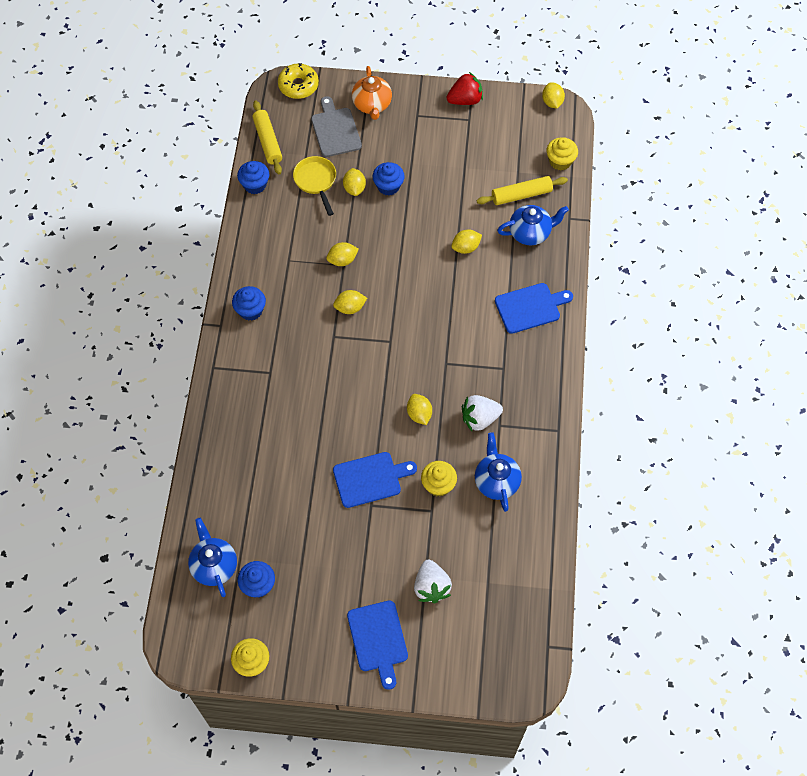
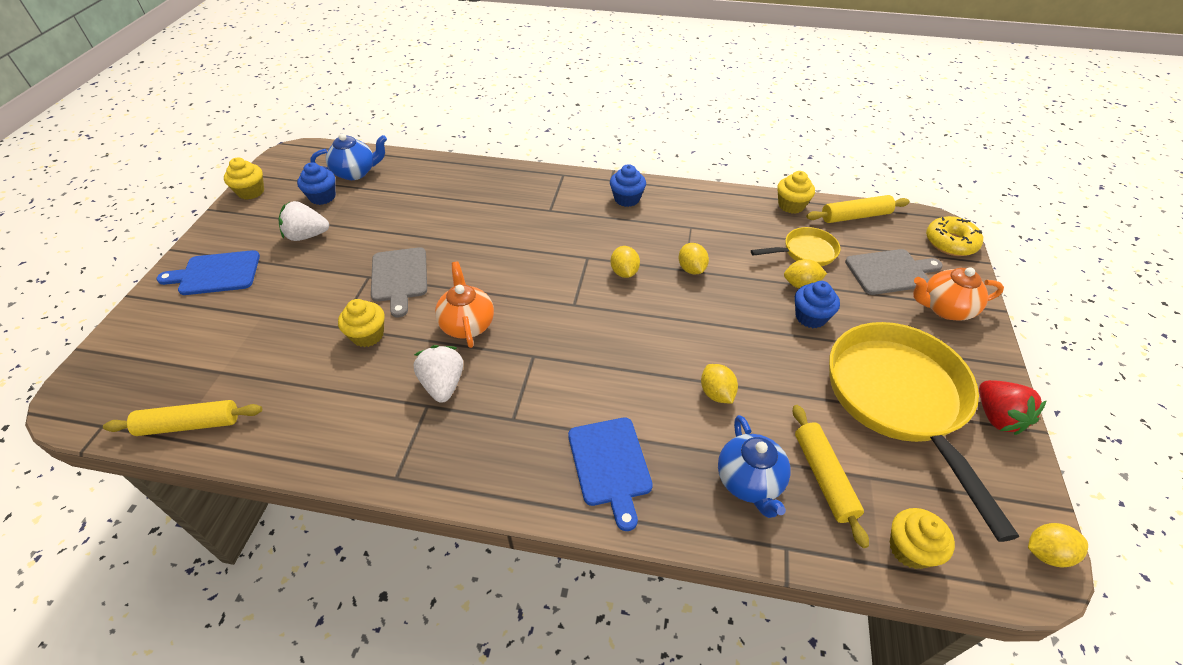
camera: 95 degrees right, 15 degrees down
(255, 185) = (791, 205): blue cupcake -> yellow cupcake
(370, 479) = (399, 277): blue cutting board -> grey cutting board
(419, 414) = (467, 324): yellow lemon -> orange teapot
(431, 587) = (246, 319): white strawberry -> white strawberry (307, 235)
(458, 147) = (899, 400): none -> yellow pan
(496, 481) = (347, 394): blue teapot -> none
(537, 582) = (189, 425): none -> yellow rolling pin

